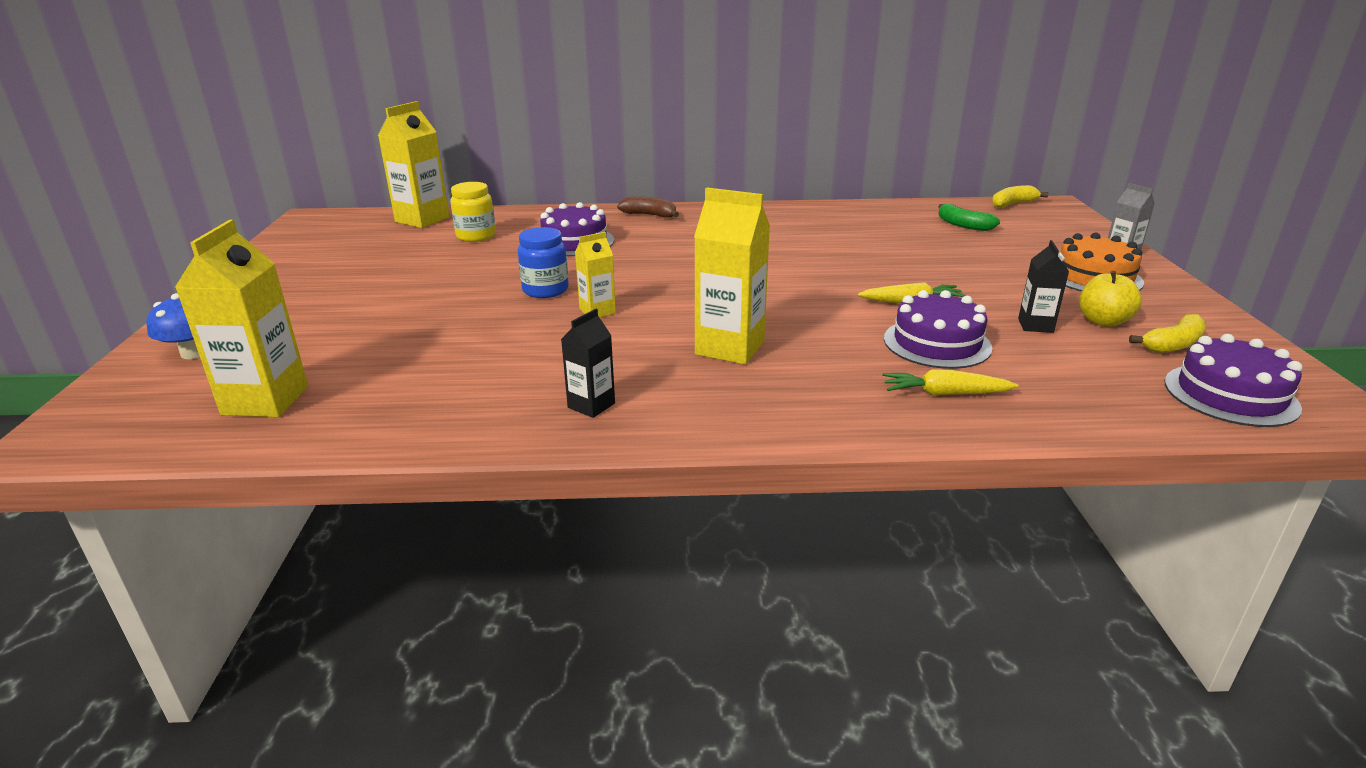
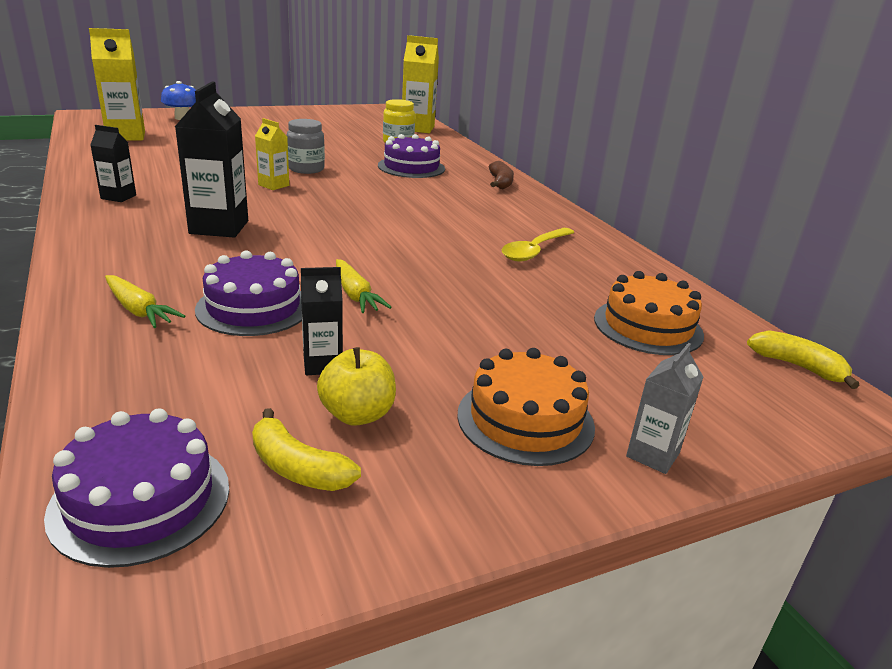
camera: 65 degrees right, 0 degrees up
(545, 290) = (306, 169): blue jar -> grey jar
(730, 348) = (219, 227): yellow carton -> black carton
(826, 231) = (534, 251): none -> yellow spoon
(944, 393) = (139, 310): yellow carrot -> yellow carrot turned 150 degrees clockwise
(963, 225) = (648, 326): green banana -> orange cake

